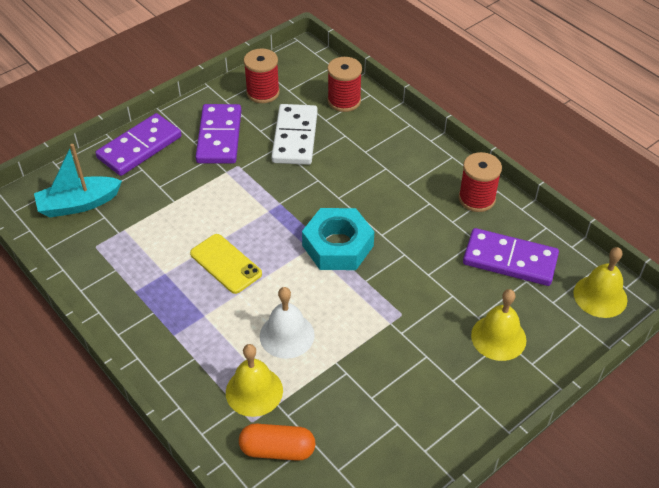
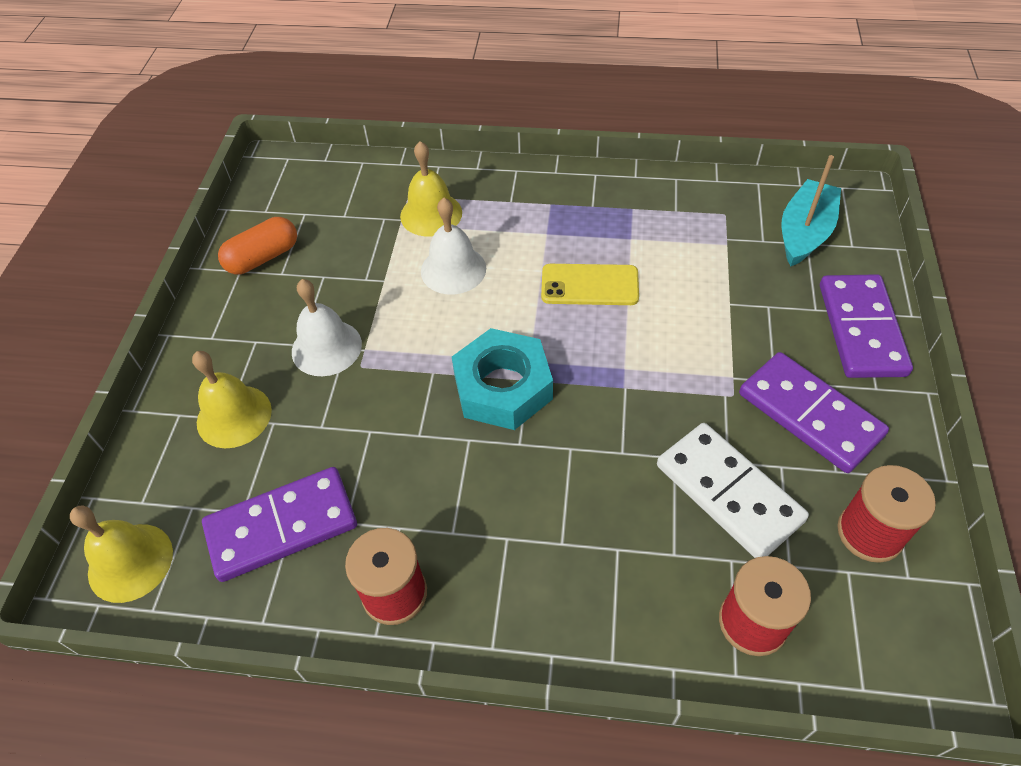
camera: 140 degrees right, 5 degrees up
(277, 450) = (367, 194): orange capsule -> orange capsule (263, 258)
(412, 341) = (326, 347): none -> white bell

